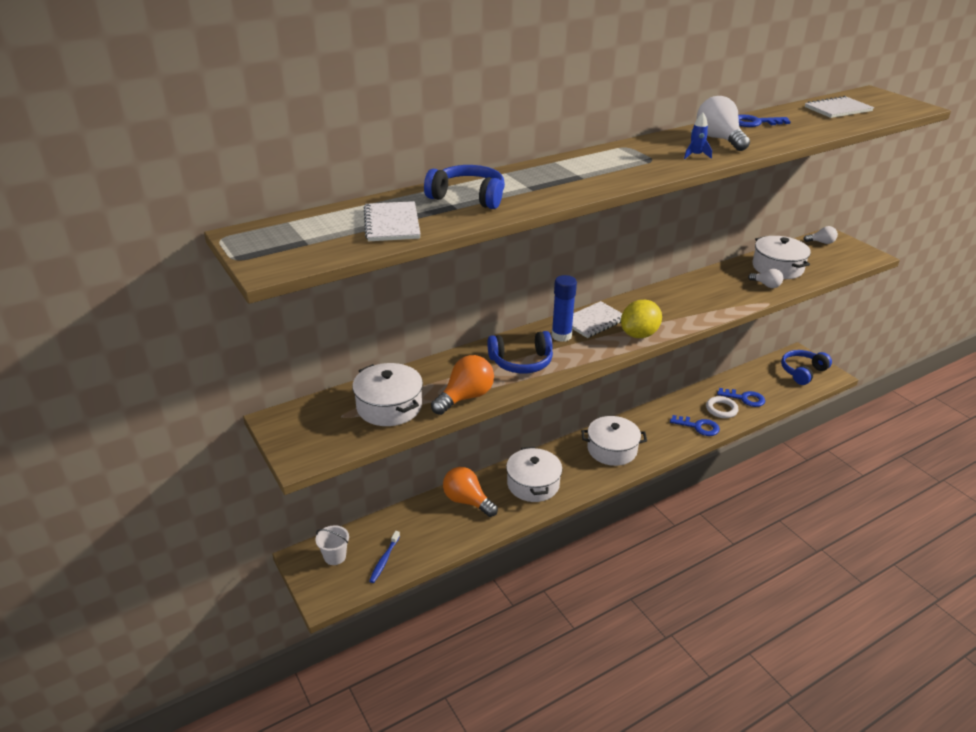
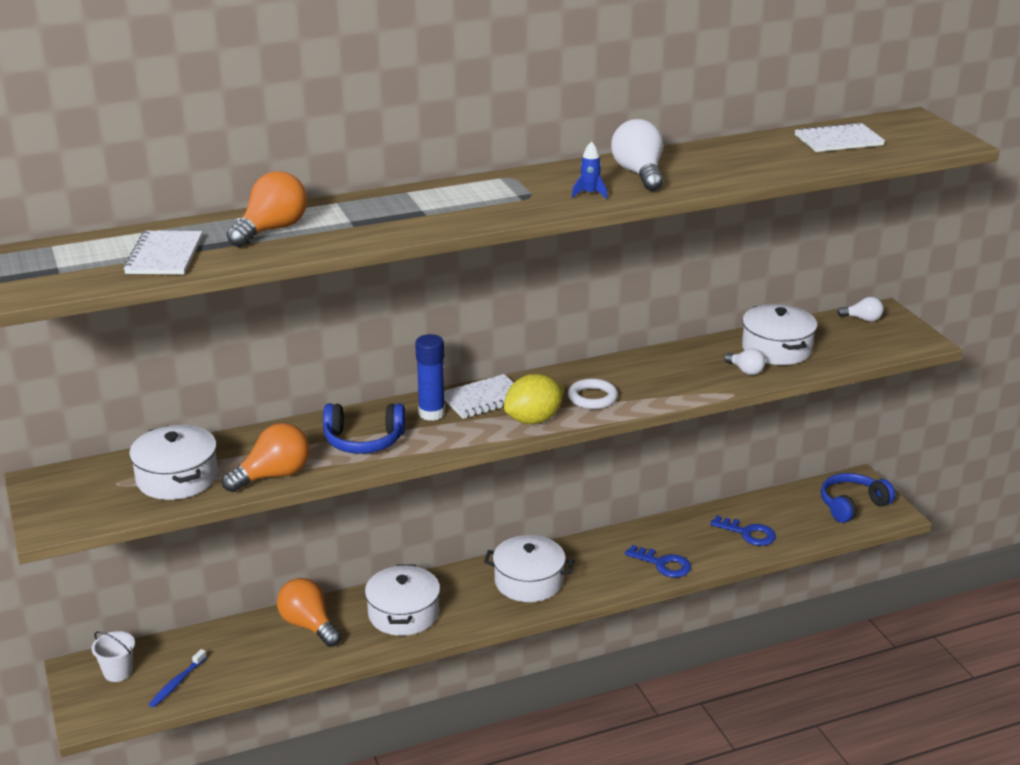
camera: 10 degrees right, 5 degrees down
(468, 197) = (272, 230): blue headphones -> orange light bulb
(721, 409) = (707, 544): white ring -> white ring (592, 398)
(754, 123) = (706, 154): blue key -> none

